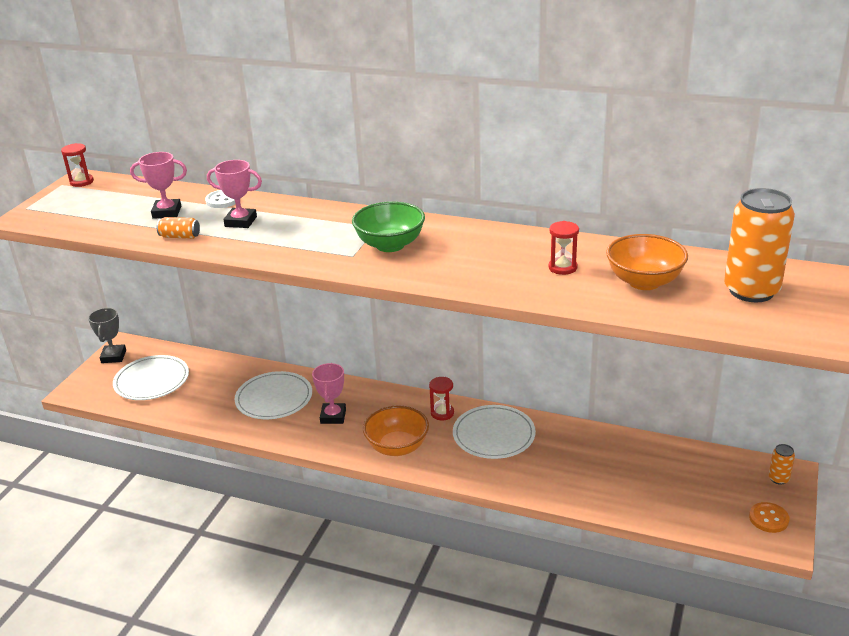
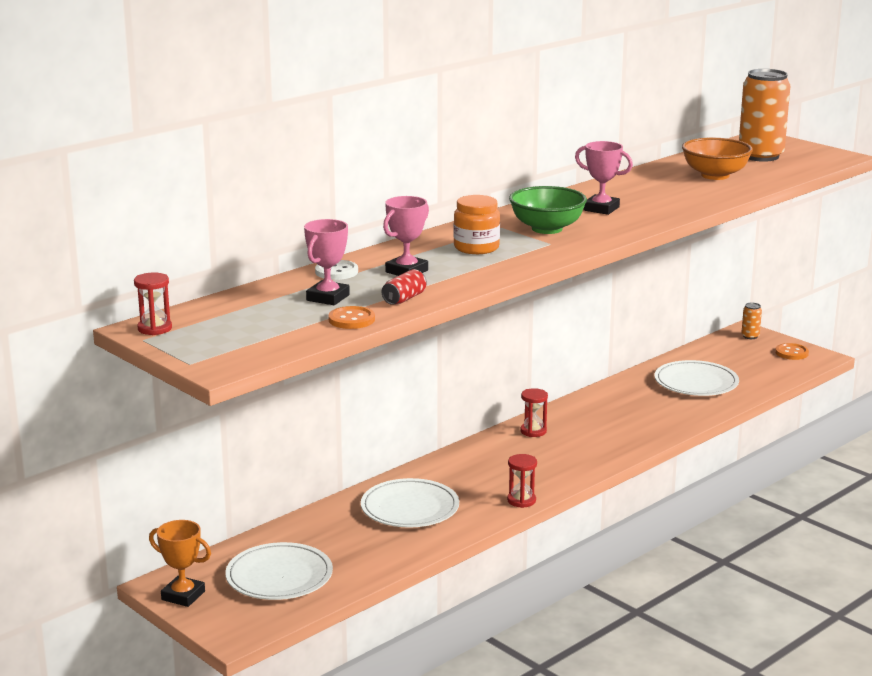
camera: 65 degrees left, 10 degrees down
(113, 356) = (183, 595): grey trophy -> orange trophy
(126, 231) = (351, 320): none -> orange button
(180, 236) = (404, 299): orange can -> red can
(315, 231) = (476, 248): none -> orange jar
(333, 416) = (480, 483): pink trophy -> pink trophy (601, 209)
(397, 447) = (566, 463): orange bowl -> none
(494, 435) = (592, 418): white plate -> white plate (696, 382)
(562, 267) = (663, 190): red hourglass -> red hourglass (521, 500)

